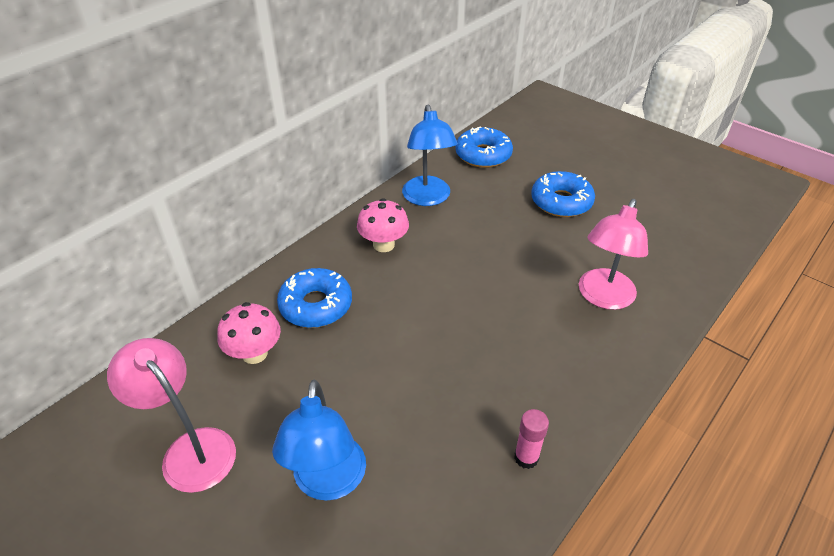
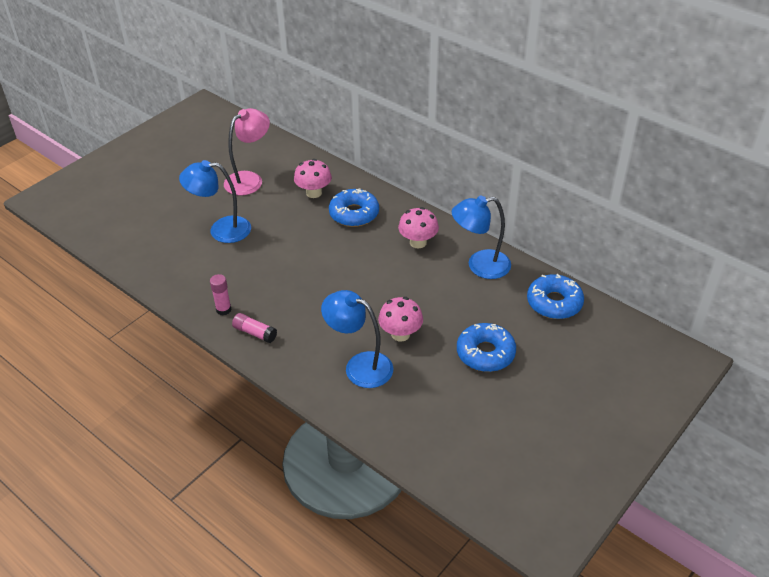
camera: 90 degrees right, 0 degrees up
(545, 262) = (400, 334): none -> pink mushroom
(568, 410) = (255, 333): none -> pink glue stick
(603, 297) = (359, 366): pink lamp -> blue lamp

